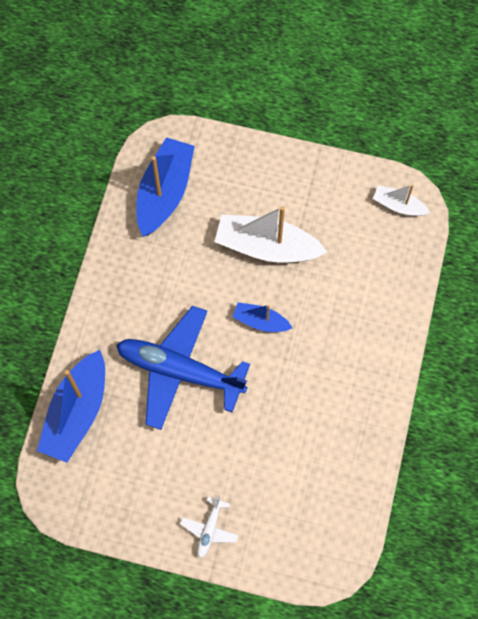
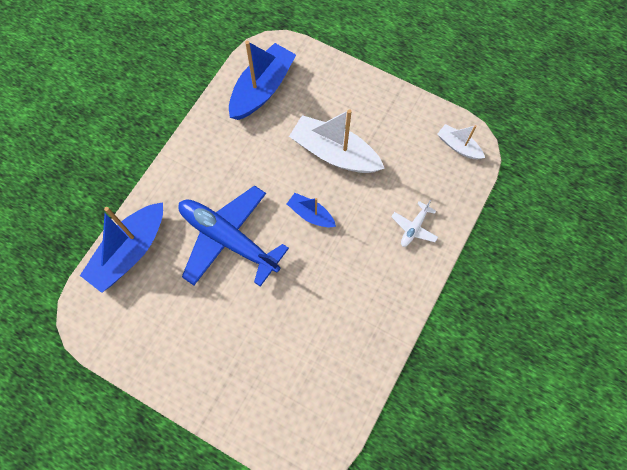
camera: 15 degrees right, 0 degrees up
(209, 529) = (210, 386): white plane -> white plane (414, 228)

